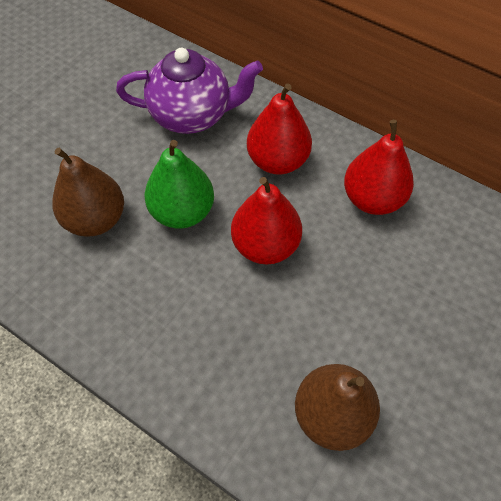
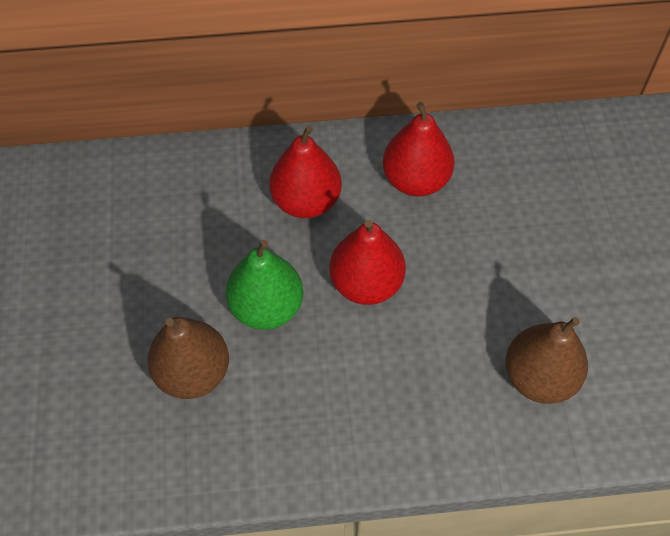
camera: 40 degrees left, 0 degrees up
(192, 115) = (185, 211): purple teapot -> none

